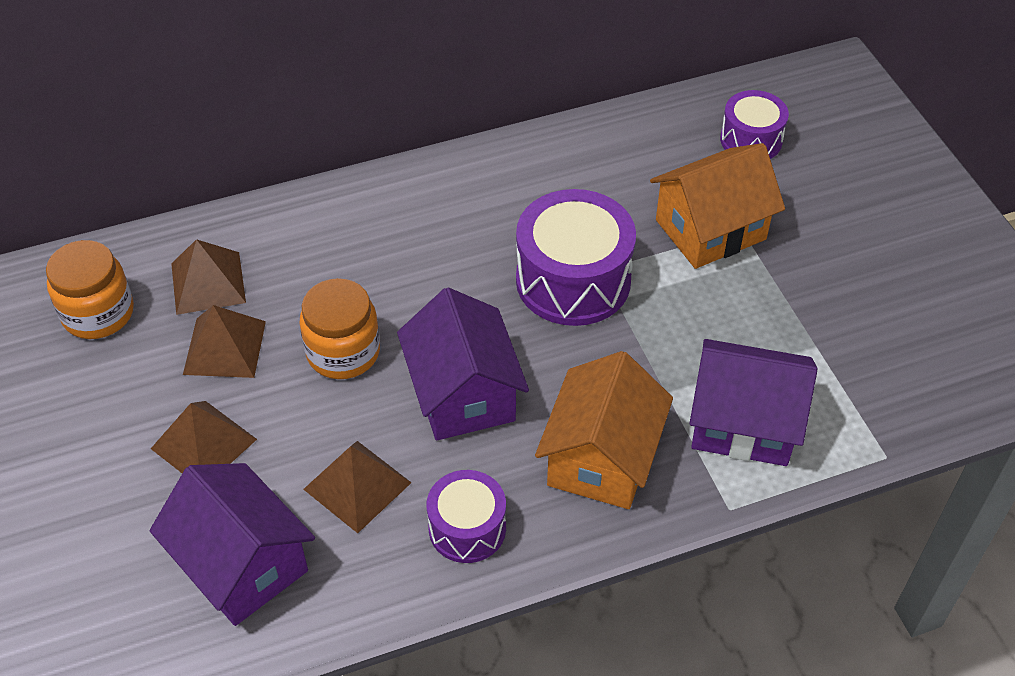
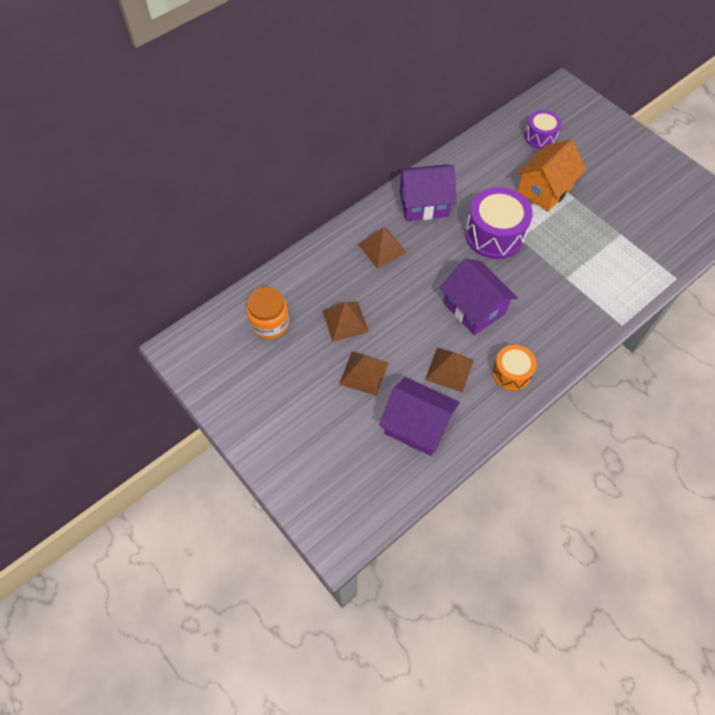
camera: 20 degrees left, 10 degrees up
(208, 283) = (317, 290): brown pyramid -> brown pyramid (382, 248)
(343, 352) = (405, 305): orange jar -> none
(467, 528) = (511, 373): purple drum -> orange drum
(601, 458) = (554, 319): orange house -> none
(743, 423) = (608, 282): purple house -> purple house (424, 203)

